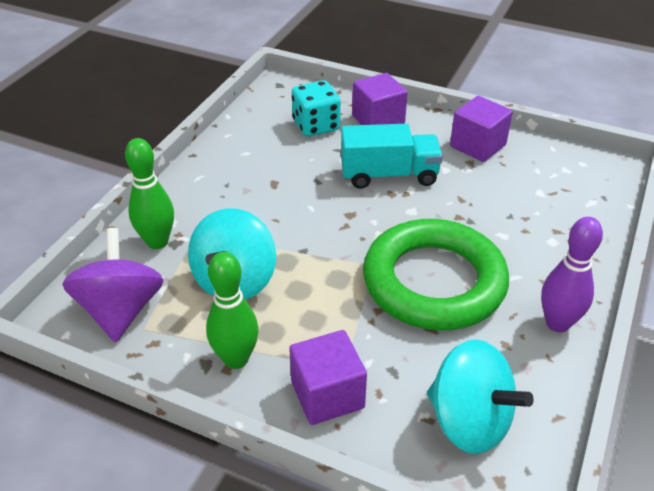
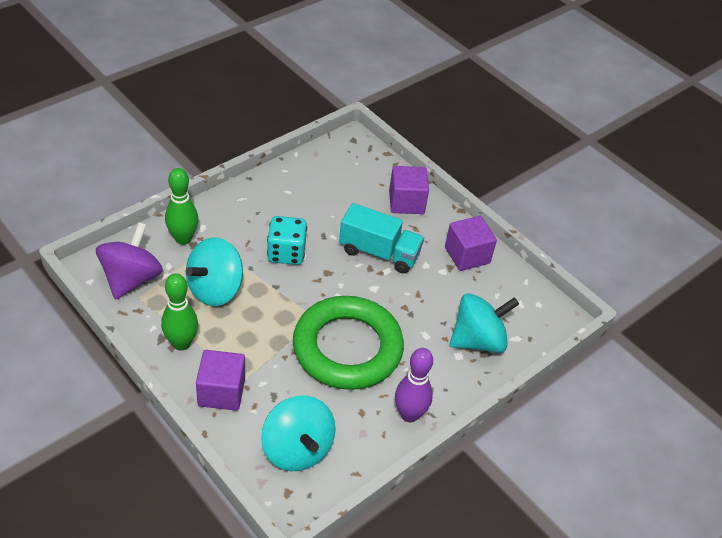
camera: 20 degrees right, 5 degrees up
(316, 126) = (355, 188): turquoise dice -> turquoise dice (286, 253)
(558, 219) = (478, 340): none -> turquoise spinning top

